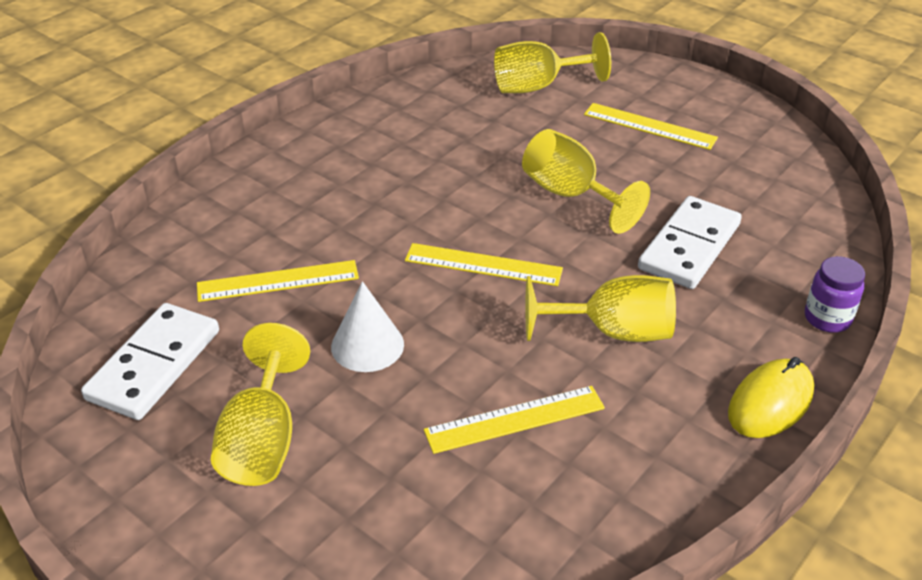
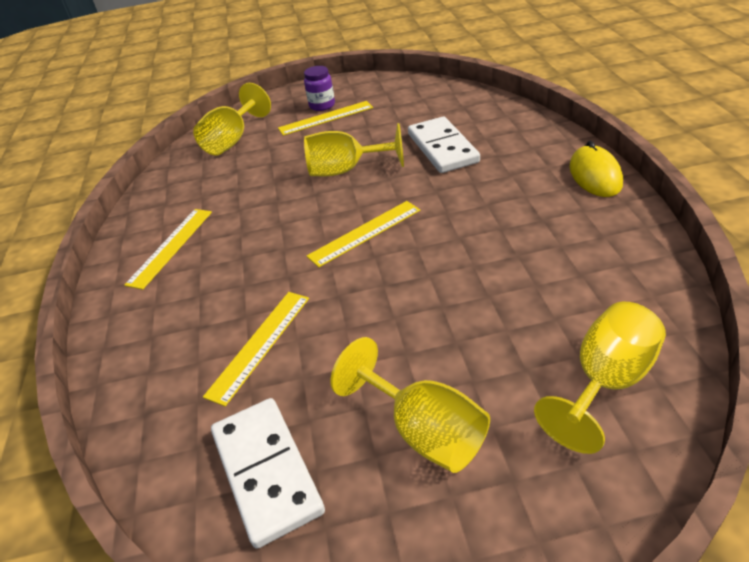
camera: 45 degrees left, 0 degrees up
(367, 345) = (382, 323): white cone -> none
(515, 419) = (522, 281): yellow ruler -> yellow ruler (171, 247)
(613, 332) = (483, 206): yellow goblet -> yellow goblet (606, 381)
(827, 318) = (547, 130): purple jar -> purple jar (322, 105)

